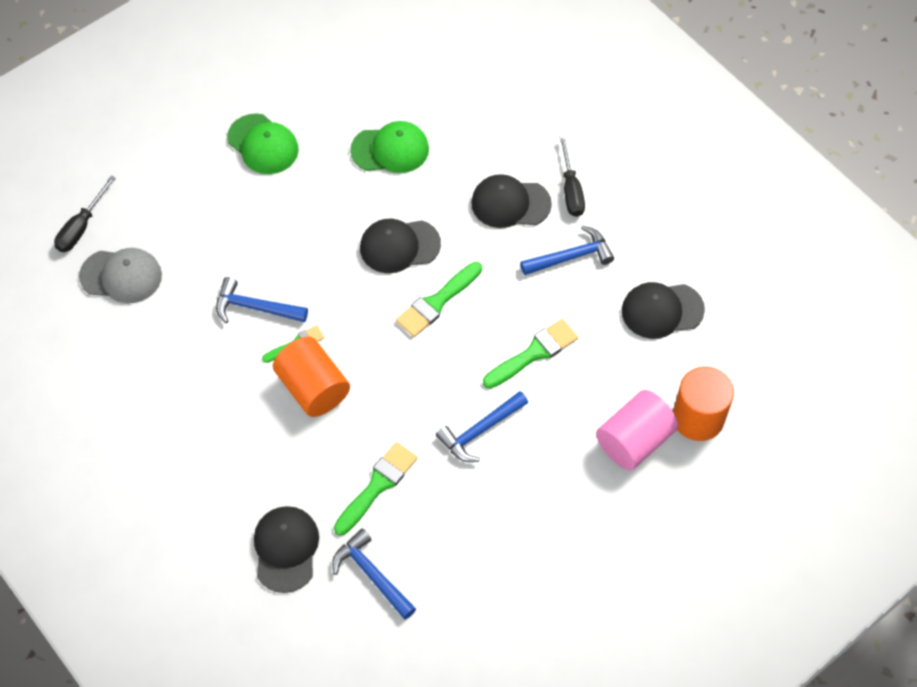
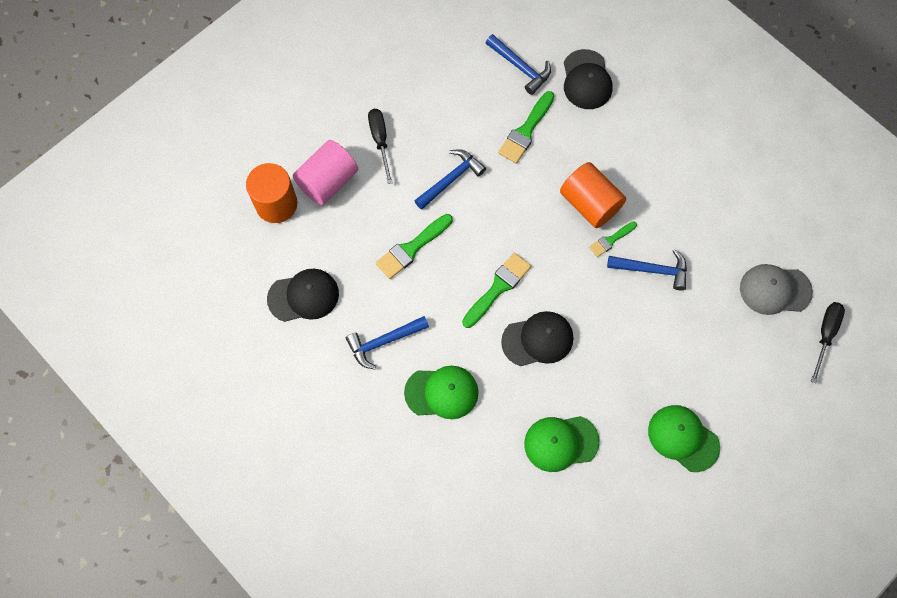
camera: 175 degrees right, 10 degrees up
(510, 203) = (442, 392): black cap -> green cap
(571, 189) = (386, 412): black screwdriver -> black screwdriver (380, 141)

